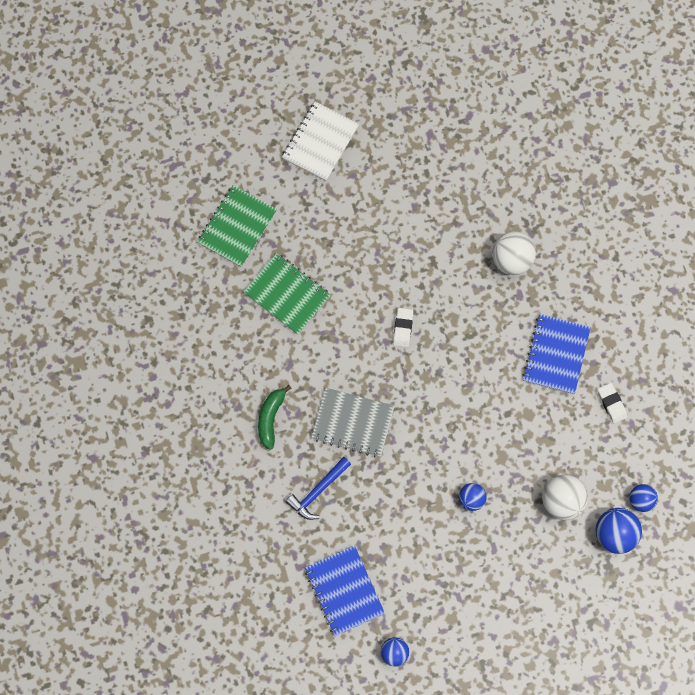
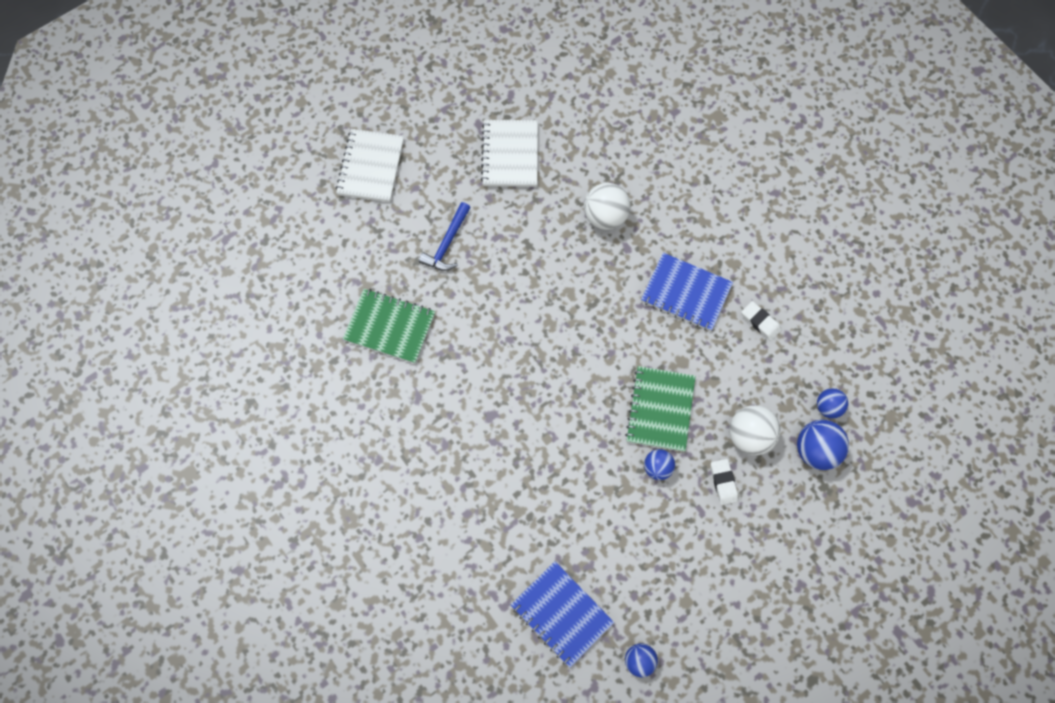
camera: 20 degrees left, 5 degrees down
(237, 227) = (314, 277): green notebook -> green notebook (660, 409)
(271, 418) = (417, 459): green banana -> none
(318, 491) = (495, 517): blue hammer -> blue hammer (447, 243)
(352, 423) = (505, 434): grey notebook -> none
(403, 328) = (522, 320): white eraser -> white eraser (723, 482)
(447, 173) = (510, 154): none -> white notebook
(556, 354) = (686, 293): blue notebook -> blue notebook turned 60 degrees counterclockwise

